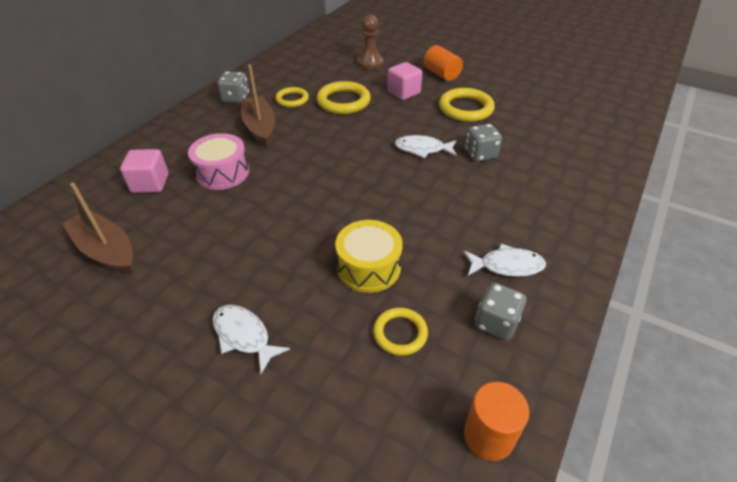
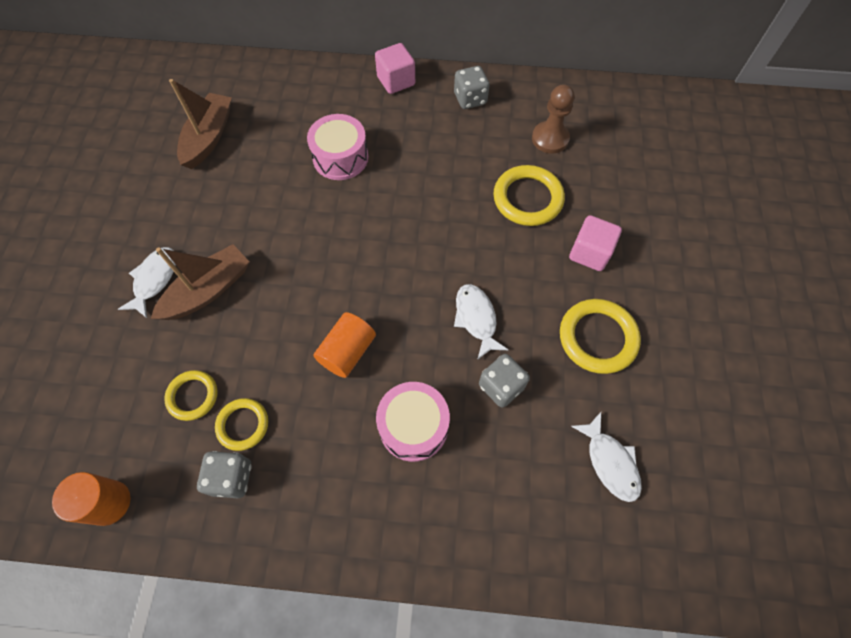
camera: 65 degrees right, 20 degrees up
(150, 183) = (299, 114): pink cube -> pink cube (396, 81)
(260, 127) = (430, 147): brown boat -> brown boat (208, 290)
(292, 99) = (500, 148): yellow ring -> yellow ring (243, 425)
(368, 267) = (262, 339): yellow drum -> none
(370, 63) = (639, 187): brown pawn -> brown pawn (550, 139)
(441, 74) = (669, 280): orange cylinder -> orange cylinder (347, 352)
(493, 202) = (413, 426): none -> pink drum
(507, 266) = (313, 468): white fish -> white fish (610, 462)

